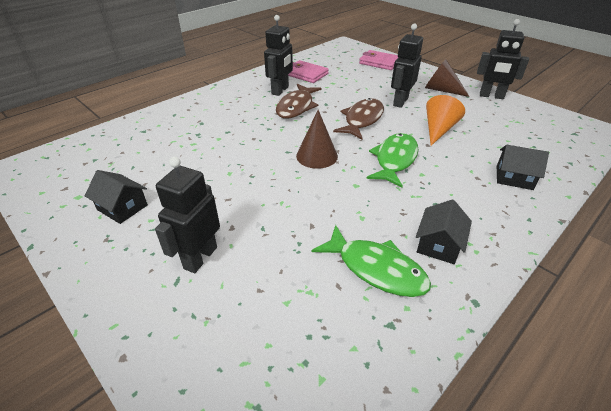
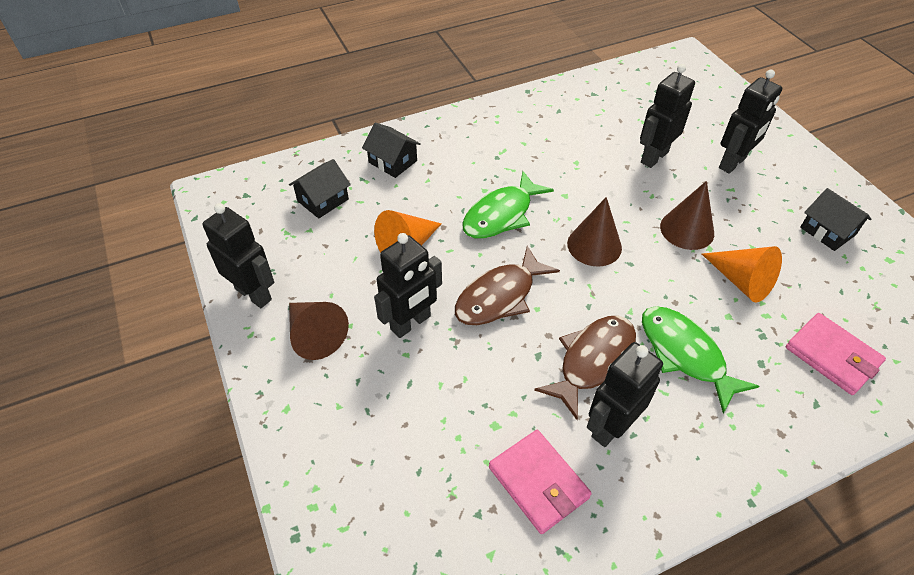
camera: 160 degrees left, 10 degrees up
(207, 157) = (741, 281): none -> orange cone
(248, 181) = (687, 230): none -> brown cone
(287, 243) = (654, 157): none -> black robot
(376, 269) = (586, 123): green fish -> green fish (685, 354)
(379, 62) = (345, 485): pink wallet -> pink wallet (832, 356)
(439, 244) = (523, 126): black house -> black house (323, 200)

